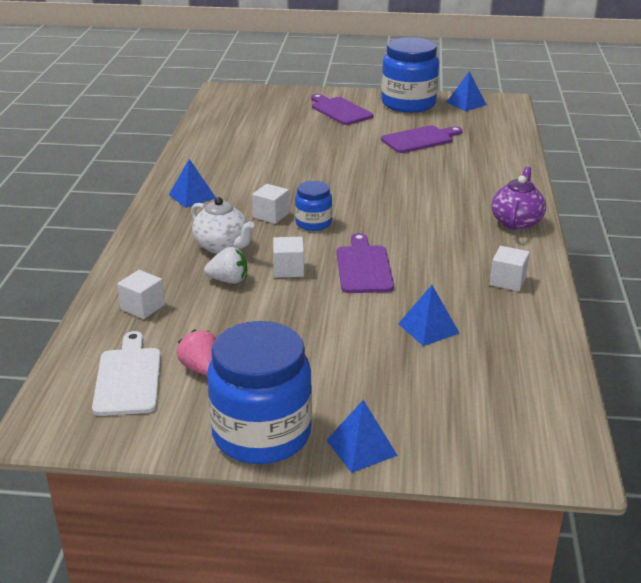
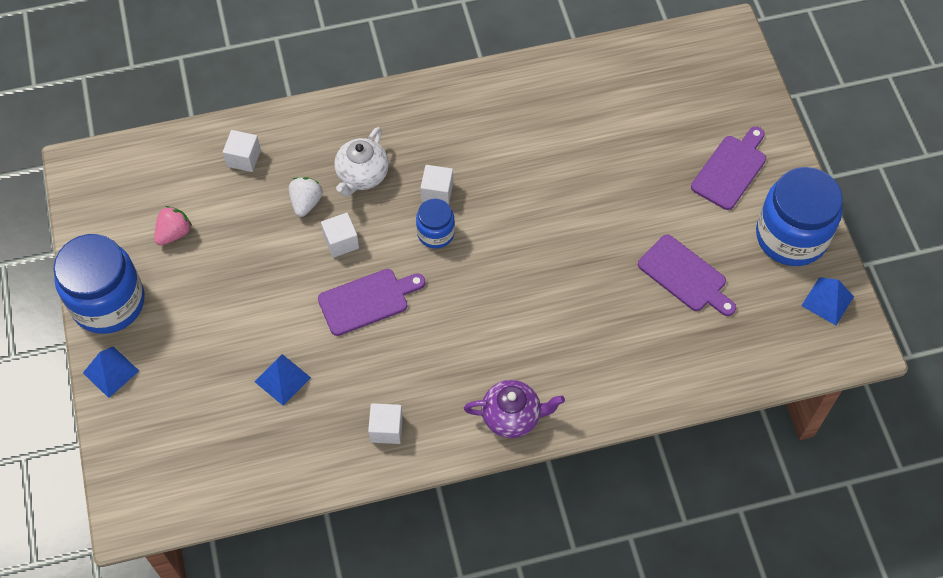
camera: 70 degrees right, 30 degrees up
(128, 378) = (148, 191): white cutting board -> none
(192, 196) = (449, 112): blue pyramid -> none
(228, 280) = (306, 202): white strawberry -> white strawberry turned 150 degrees counterclockwise

